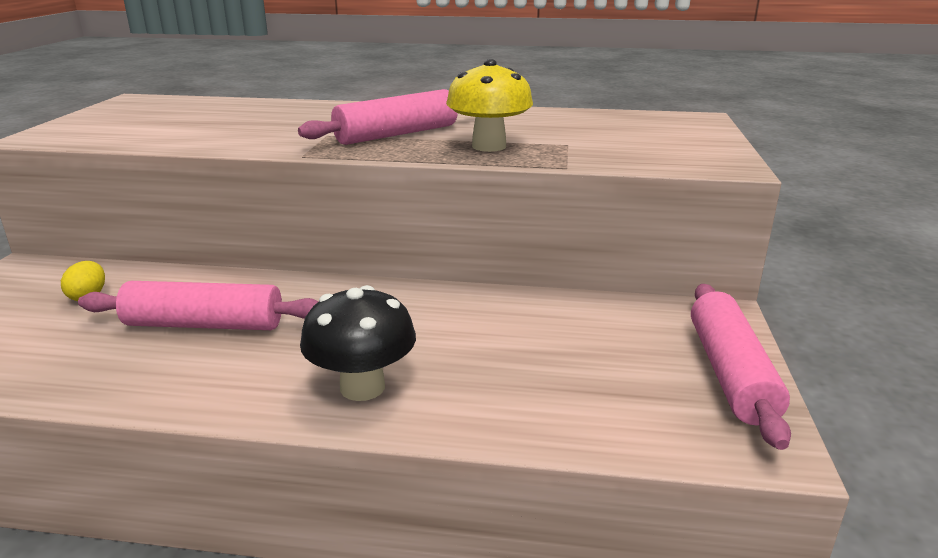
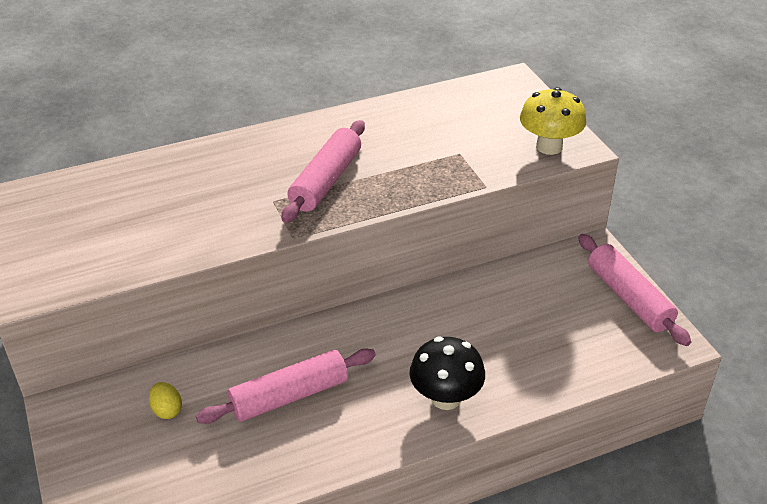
camera: 30 degrees left, 15 degrees up
(489, 146) = (410, 176): yellow mushroom -> yellow mushroom (549, 146)

